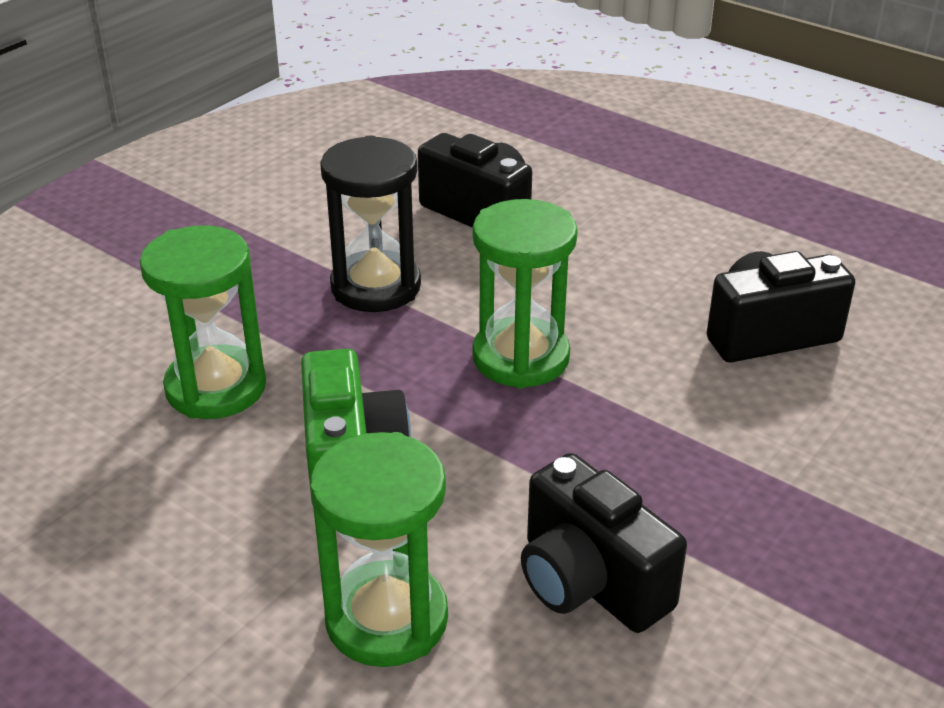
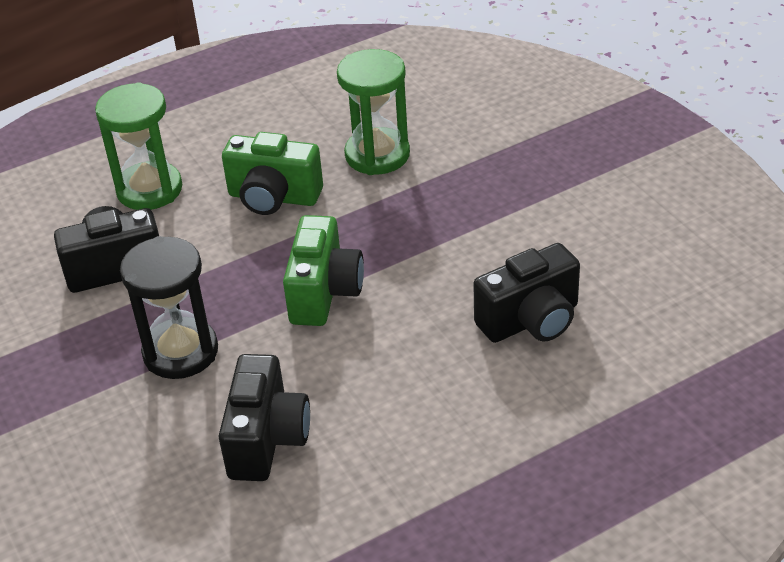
camera: 115 degrees right, 5 degrees up
(376, 287) = (451, 240): black hourglass -> black hourglass (180, 352)
(521, 357) = (324, 293): green hourglass -> green camera

